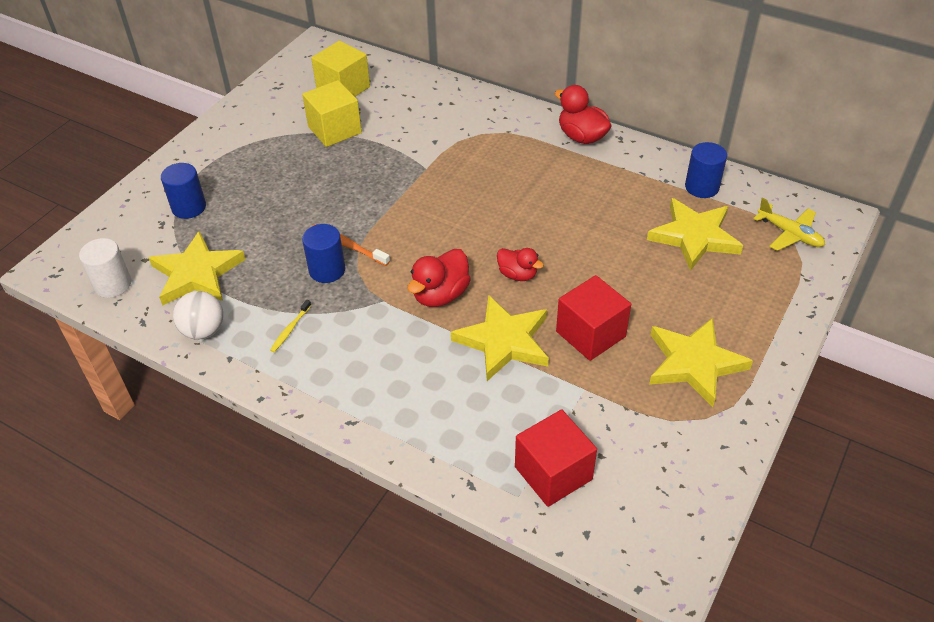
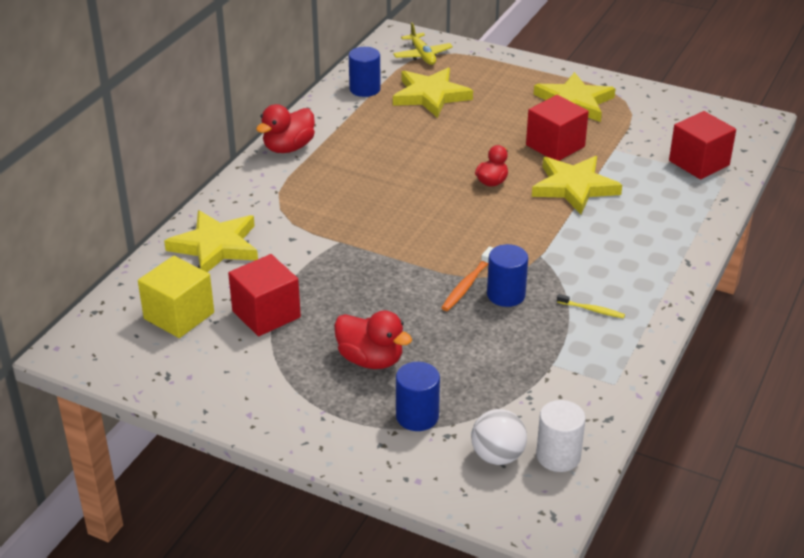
camera: 95 degrees left, 10 degrees down
(197, 273) = (527, 389): yellow star -> yellow star (215, 246)
(203, 331) = (609, 369): white ball -> white ball (497, 456)
(334, 130) = (266, 314): yellow cube -> red cube
(440, 295) = (526, 223): red duck -> red duck (370, 360)
(789, 234) = (422, 55): yellow plane -> yellow plane turned 120 degrees clockwise

